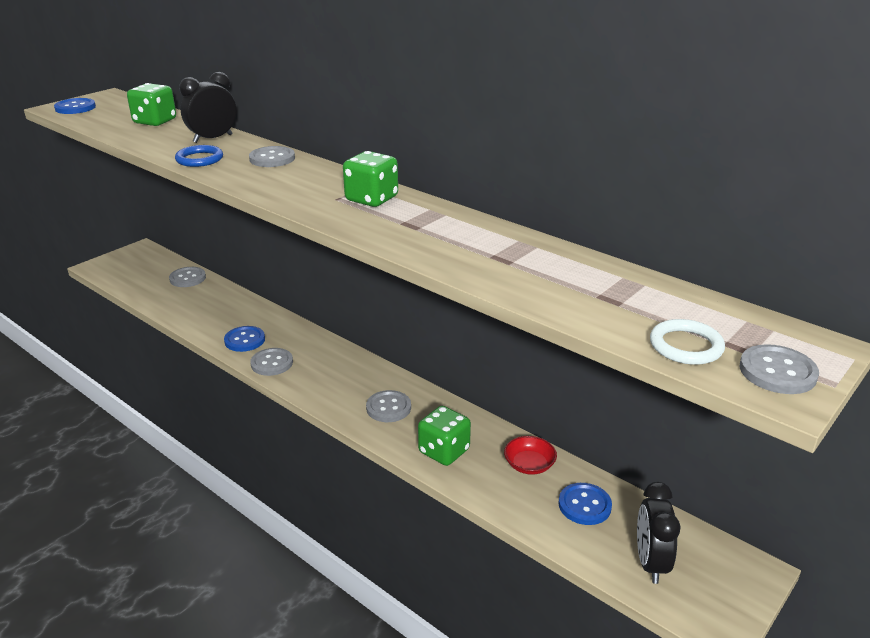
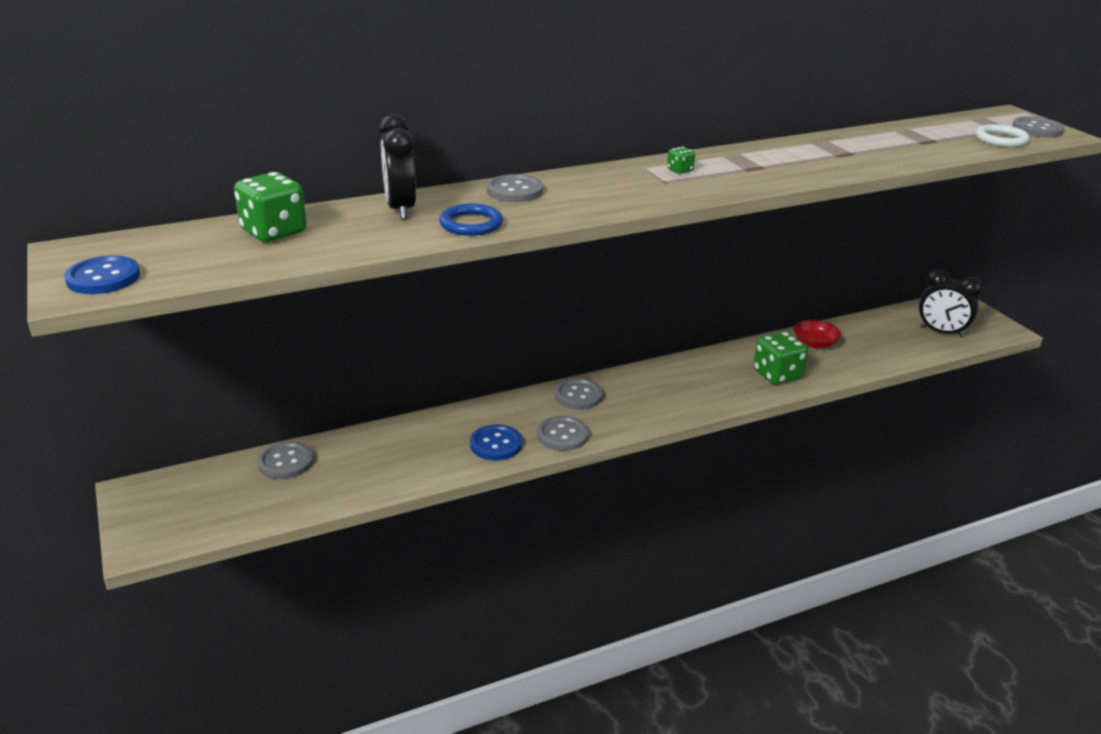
camera: 65 degrees left, 0 degrees up
(371, 199) = (680, 170): green dice -> green dice, size x0.47
(388, 408) = (695, 385): grey button -> grey button (578, 396)
(584, 505) = (873, 336): blue button -> none

